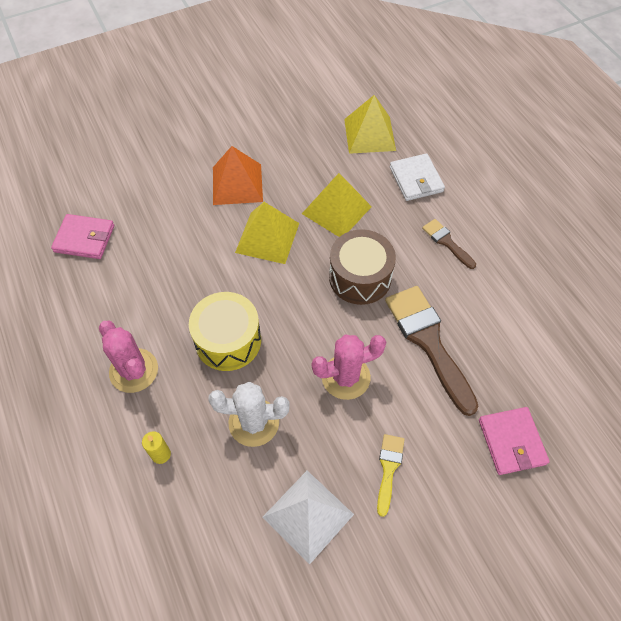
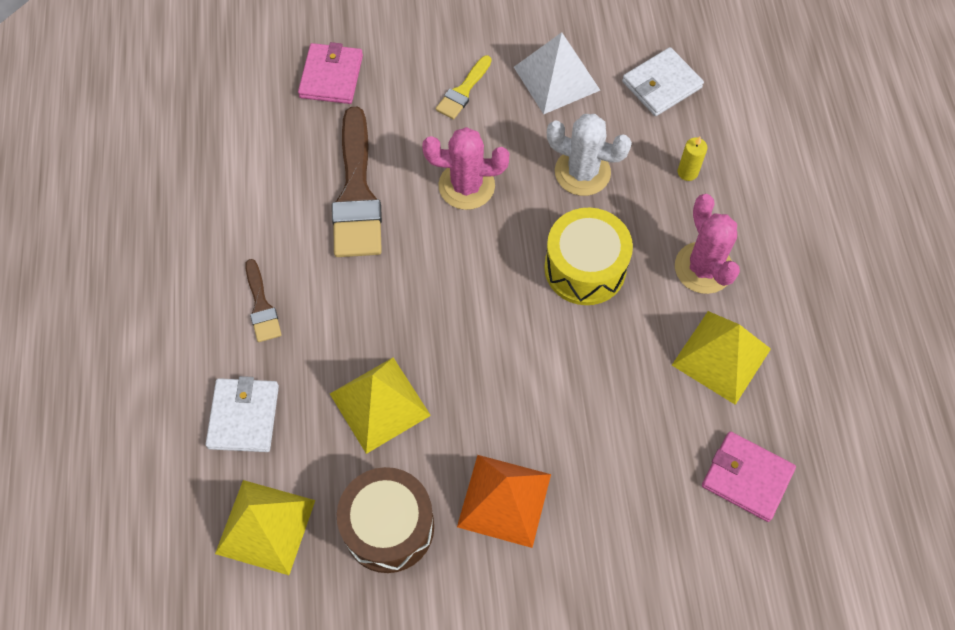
camera: 160 degrees left, 5 degrees up
(203, 546) = (661, 84): none -> white wallet
(267, 237) = (491, 392): yellow pyramid -> yellow pyramid (721, 357)
(360, 277) = (395, 295): brown drum -> brown drum (388, 527)

